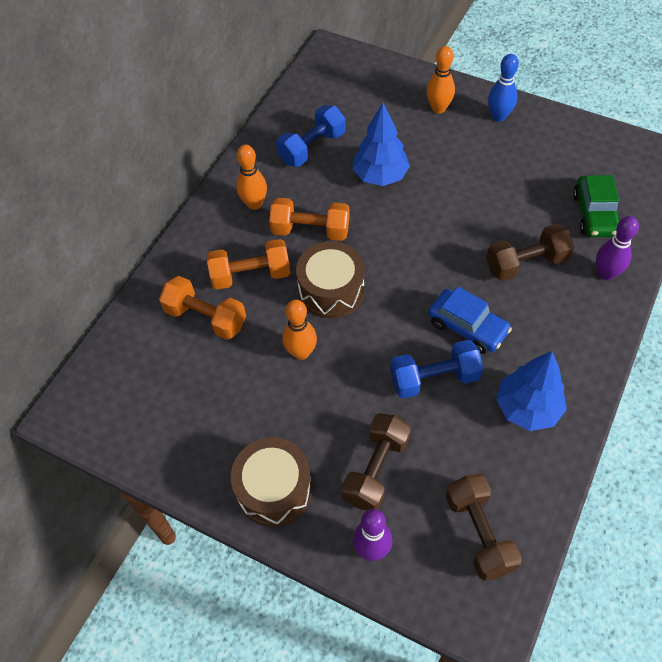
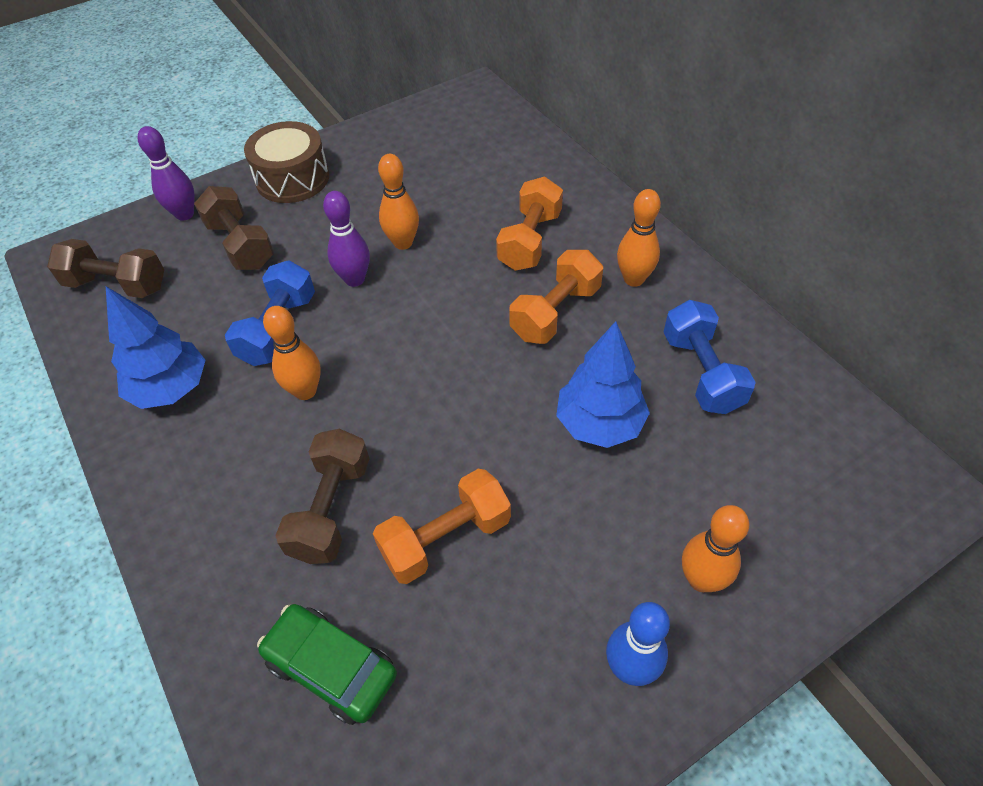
camera: 120 degrees right, 5 degrees down
(206, 317) = (502, 192): orange dumbbell -> orange dumbbell (446, 538)
(331, 290) = (457, 295): brown drum -> none
(467, 327) = (305, 391): blue car -> orange bowling pin
(606, 274) = (232, 599): purple bowling pin -> purple bowling pin (354, 279)

